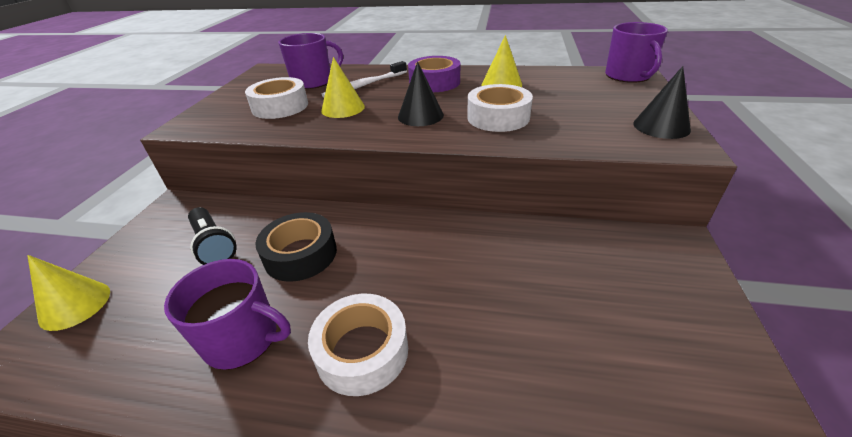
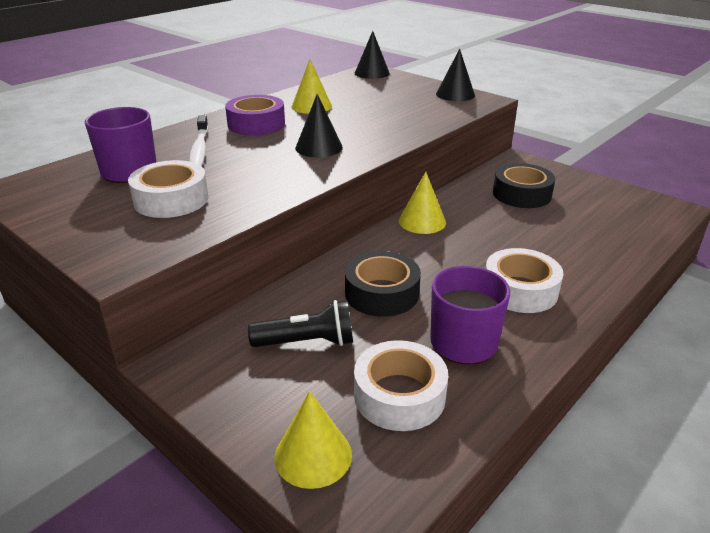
camera: 60 degrees left, 5 degrees down
(343, 108) = (240, 172): yellow cone -> yellow cone (422, 221)
(498, 117) = (369, 125): white tape -> white tape (399, 395)
(590, 277) = (521, 194): none -> black tape
(628, 76) = (372, 73): purple mug -> black cone

